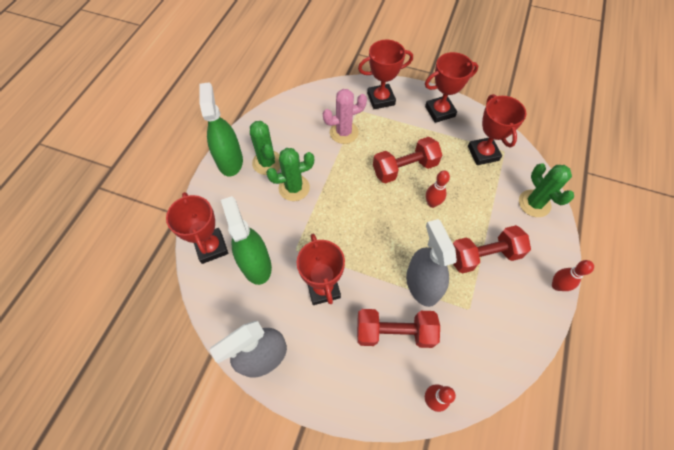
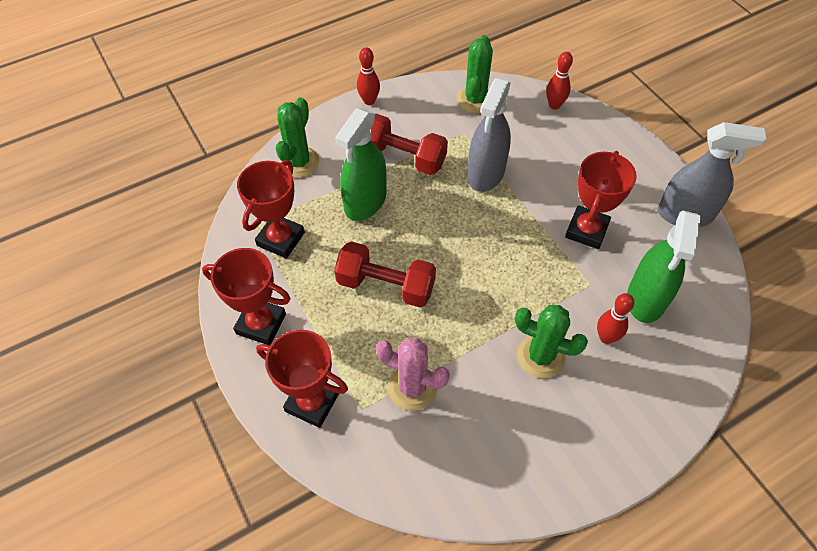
camera: 140 degrees left, 5 degrees down
(211, 247) = (691, 352): red trophy -> none
(230, 161) = (605, 461): green spray bottle -> green spray bottle (365, 202)
(267, 162) = (552, 418): green cactus -> green cactus (475, 100)
(394, 332) = (546, 158): red dumbbell -> none
(432, 203) = (398, 230): red bowling pin -> red bowling pin (606, 337)

